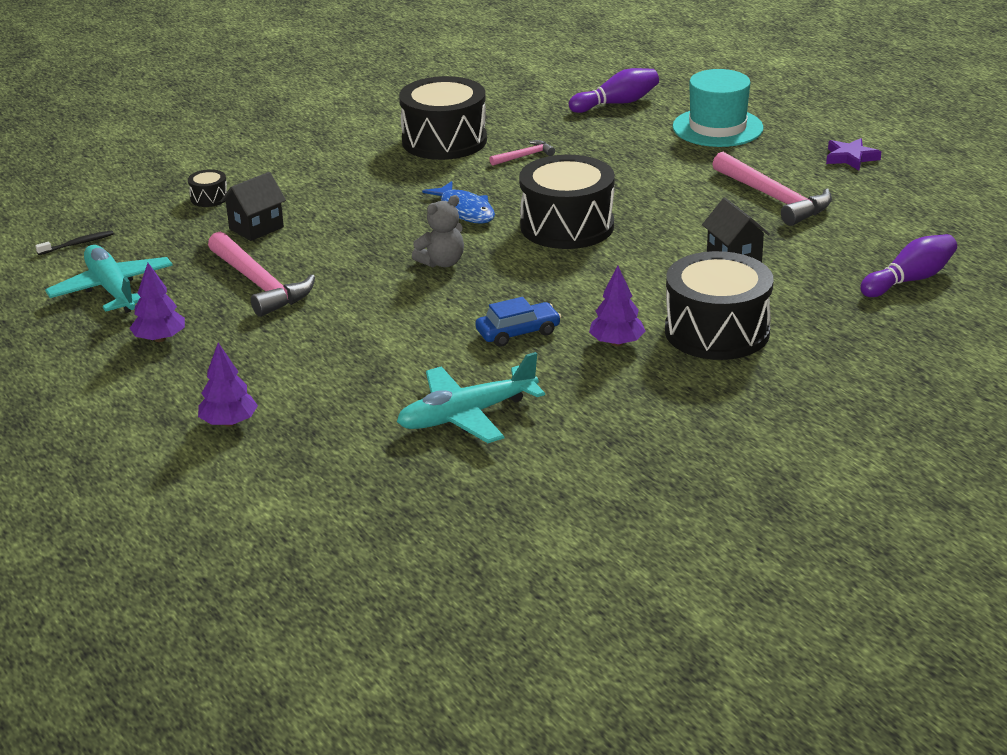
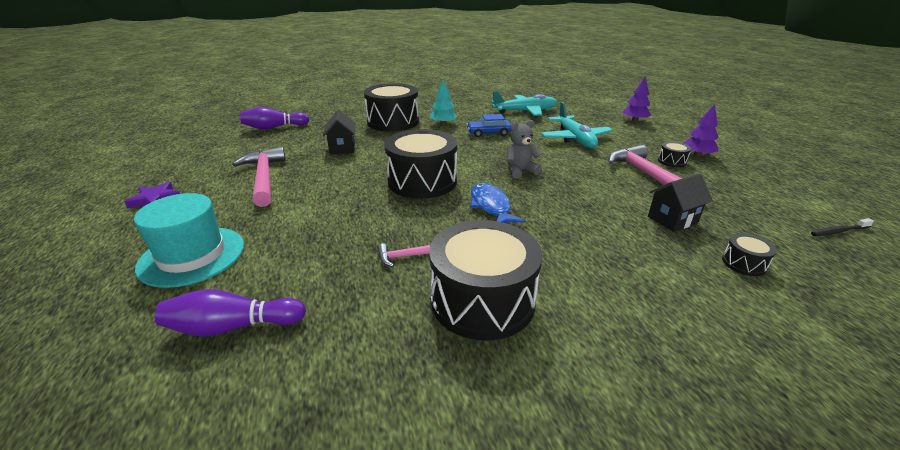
camera: 165 degrees left, 0 degrees up
(112, 290) = (760, 187): turquoise plane -> turquoise plane (575, 139)
(210, 318) = (672, 161): none -> black drum
(617, 343) = (443, 124): purple tree -> turquoise tree

